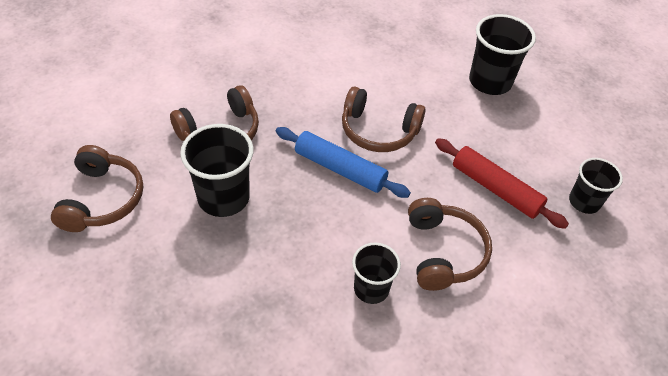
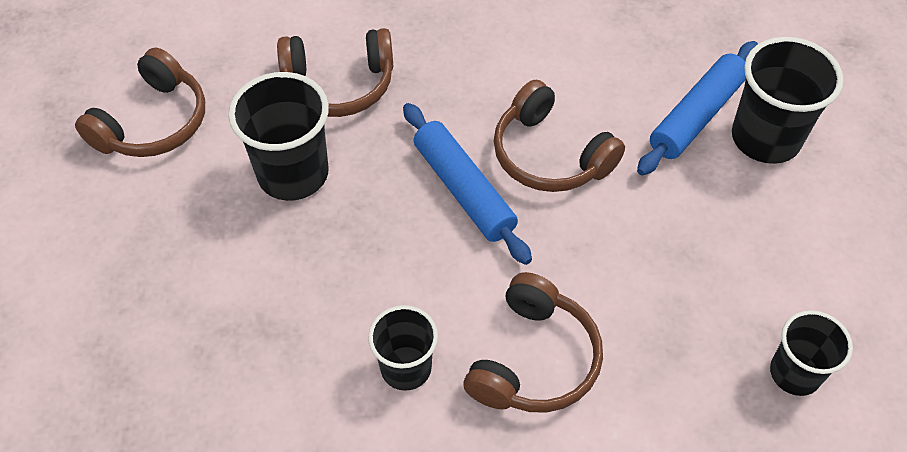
camera: 30 degrees right, 5 degrees up
(446, 81) = (696, 116): none -> blue rolling pin
(496, 189) = (668, 301): red rolling pin -> none

